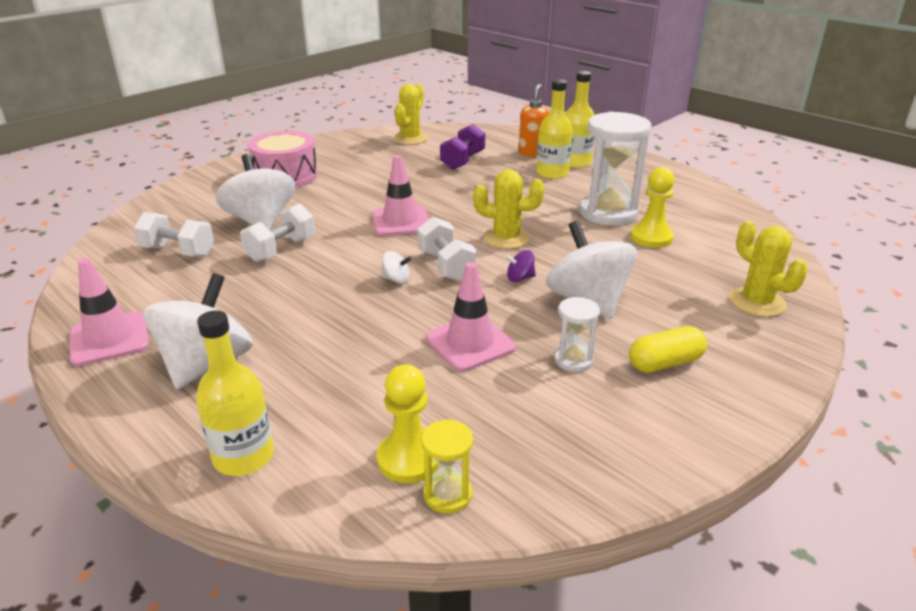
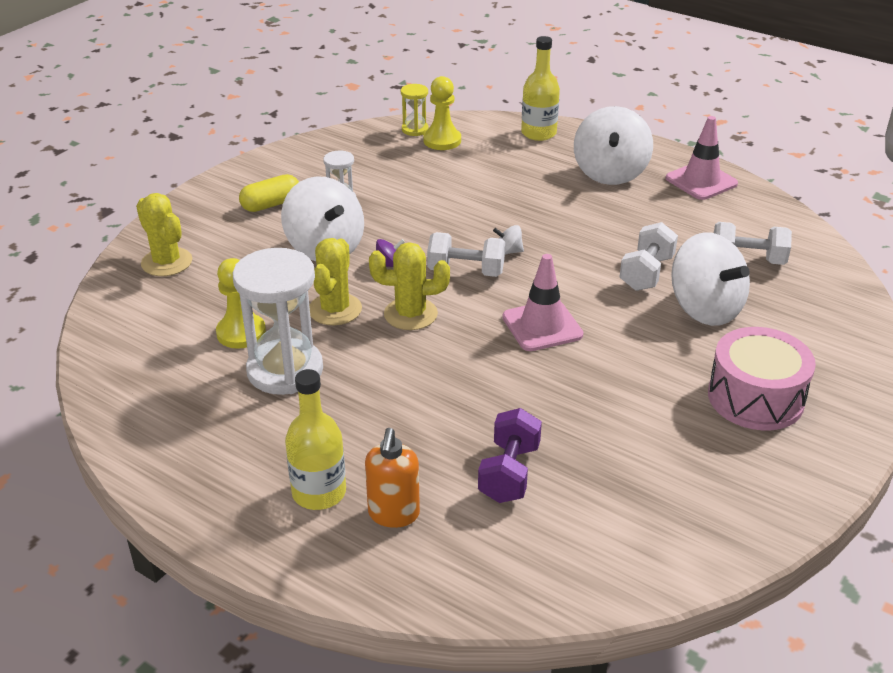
camera: 170 degrees right, 5 degrees up
(410, 139) = (632, 540): yellow cactus -> yellow cactus (335, 309)
(446, 266) = (466, 271): white dumbbell -> white dumbbell turned 45 degrees counterclockwise
(470, 343) = (423, 204): pink traffic cone -> none
(552, 173) = (358, 455): yellow bottle -> none

